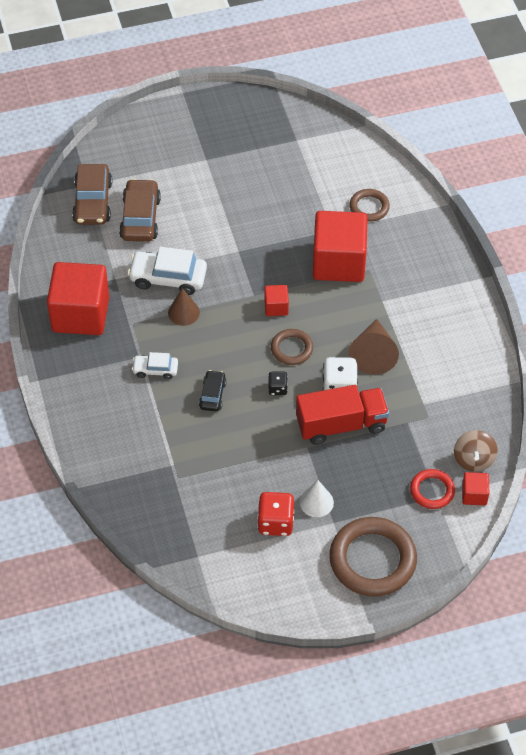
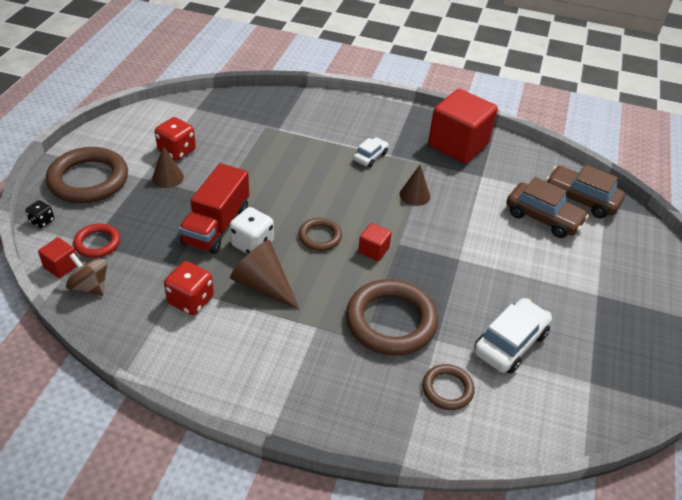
camera: 120 degrees right, 10 degrees down
(168, 278) = (459, 203): white car -> white car (510, 343)
(212, 395) = (318, 173): black car -> none
(277, 388) = (288, 209): black dice -> black dice (42, 221)
(316, 502) = (168, 177): white cone -> brown cone
(339, 262) = (391, 321): red cube -> brown ring
(427, 388) = (191, 300): none -> red dice

